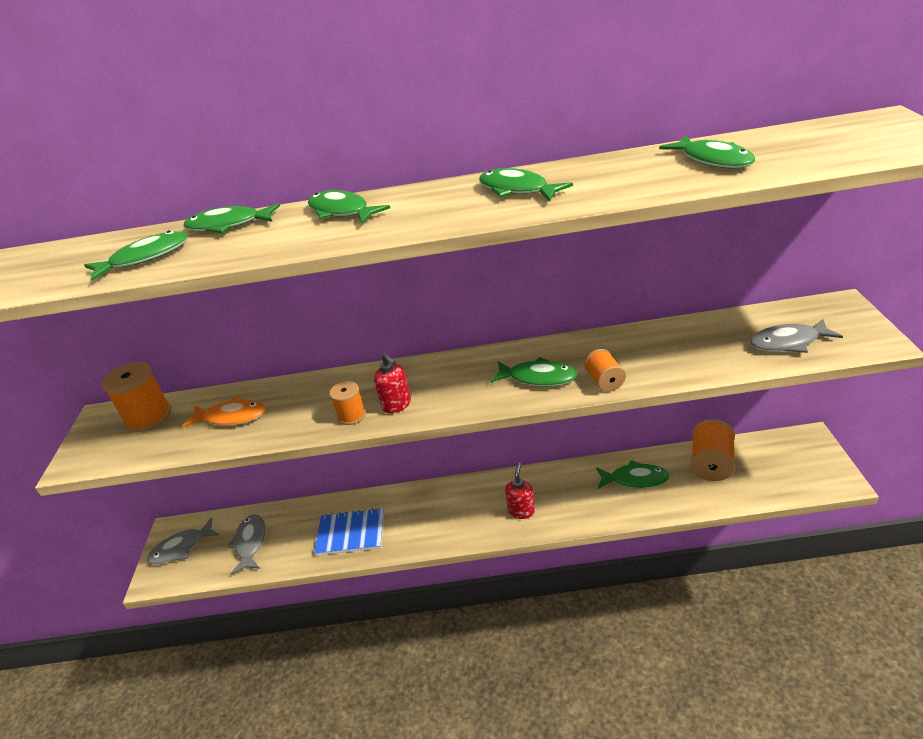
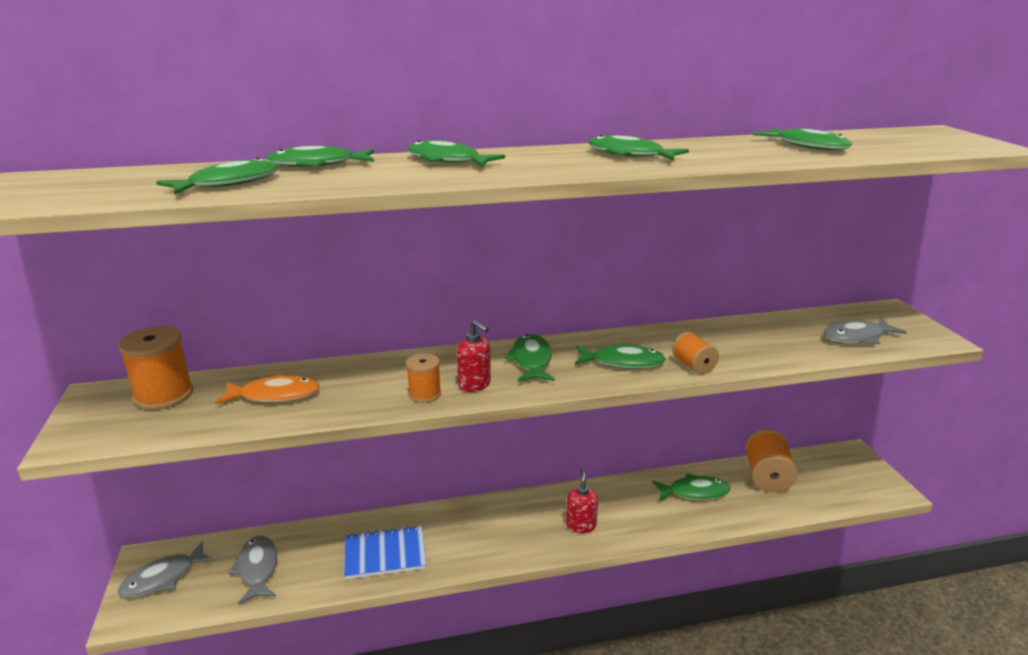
camera: 15 degrees left, 10 degrees down
(454, 377) = (531, 360): none -> green fish

